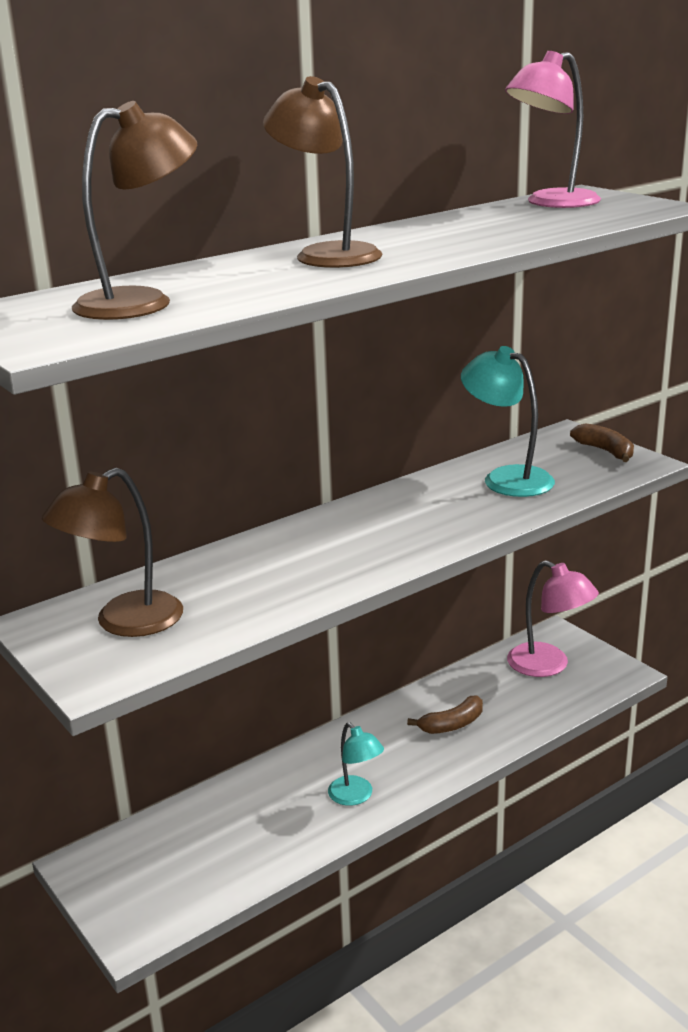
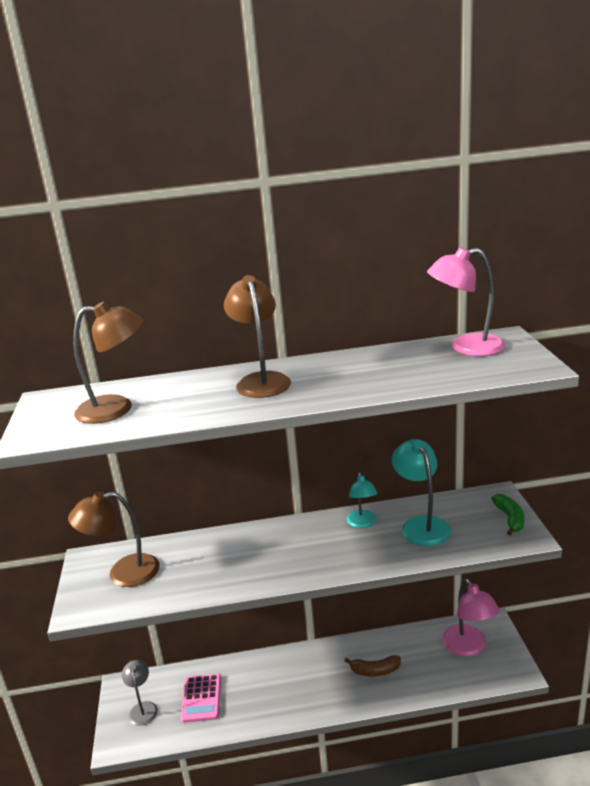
camera: 30 degrees right, 0 degrees up
(142, 877) = (143, 708): none -> grey lamp
(228, 834) = (201, 698): none -> pink calculator
(356, 796) = (284, 701): turquoise lamp -> turquoise lamp (362, 523)
(605, 451) = (509, 519): brown banana -> green banana

